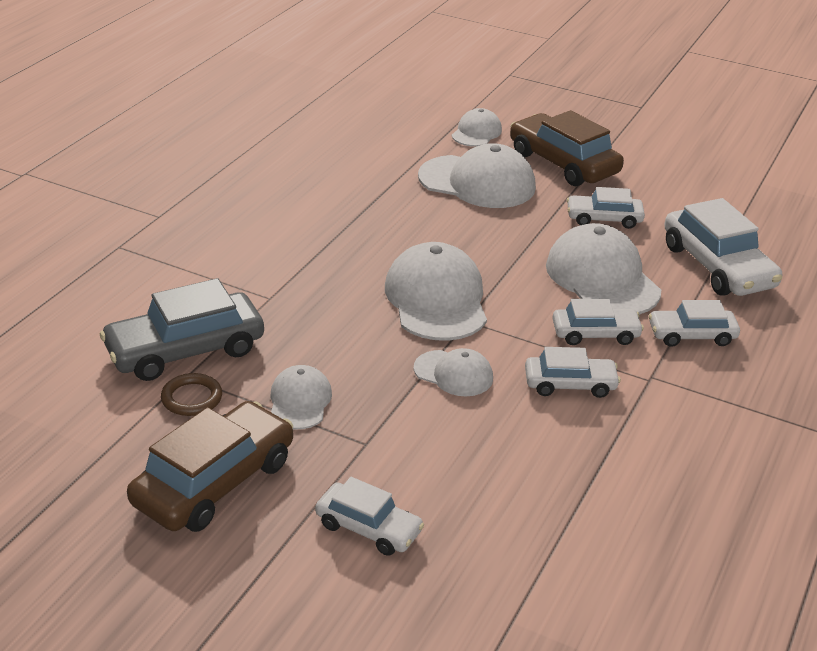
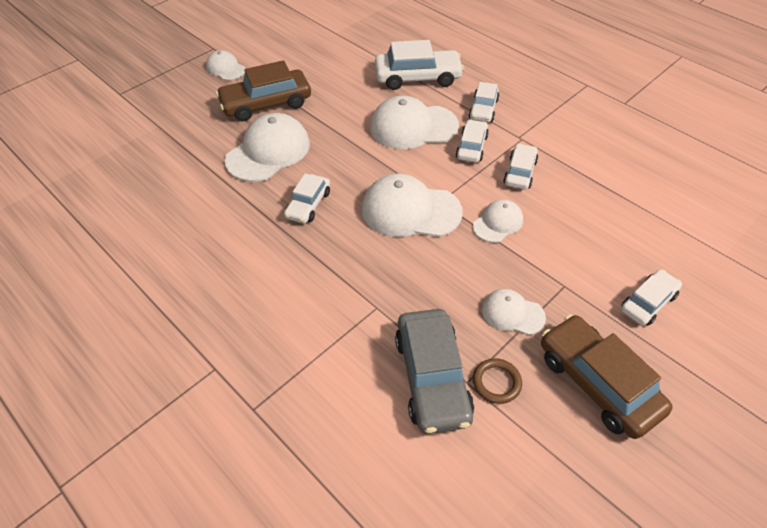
camera: 70 degrees left, 15 degrees up
(476, 132) = (196, 134): white cap -> white cap (225, 68)
(604, 219) = (345, 106): white car -> white car (308, 204)

